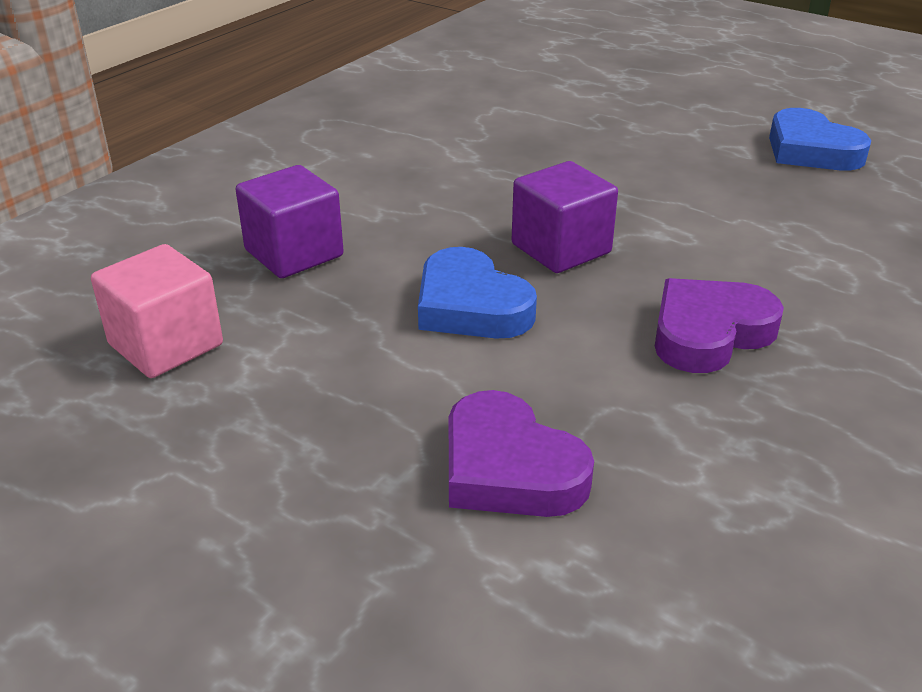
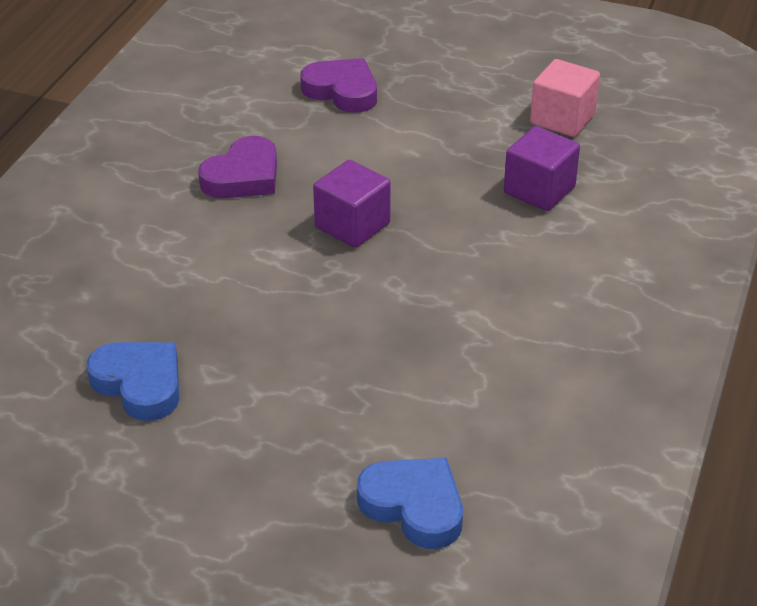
camera: 165 degrees right, 5 degrees up
(470, 306) = (398, 171): blue heart -> blue heart (414, 506)

